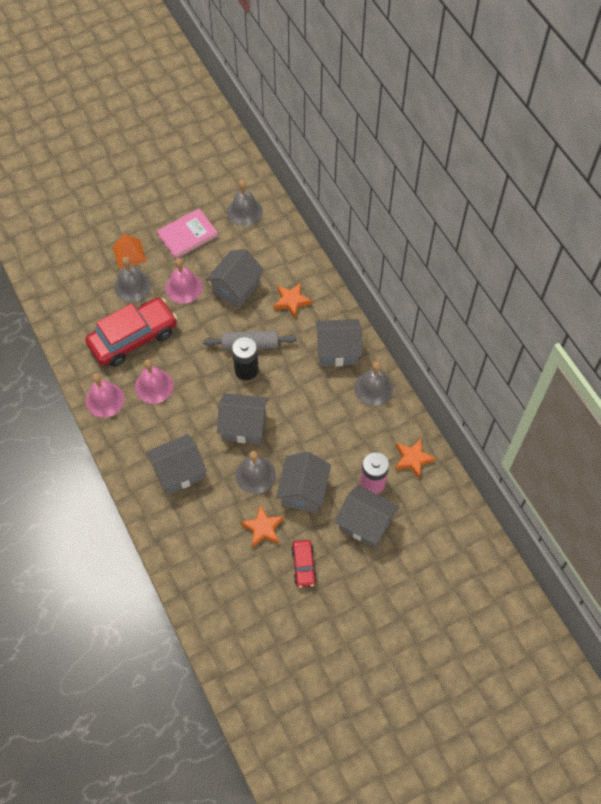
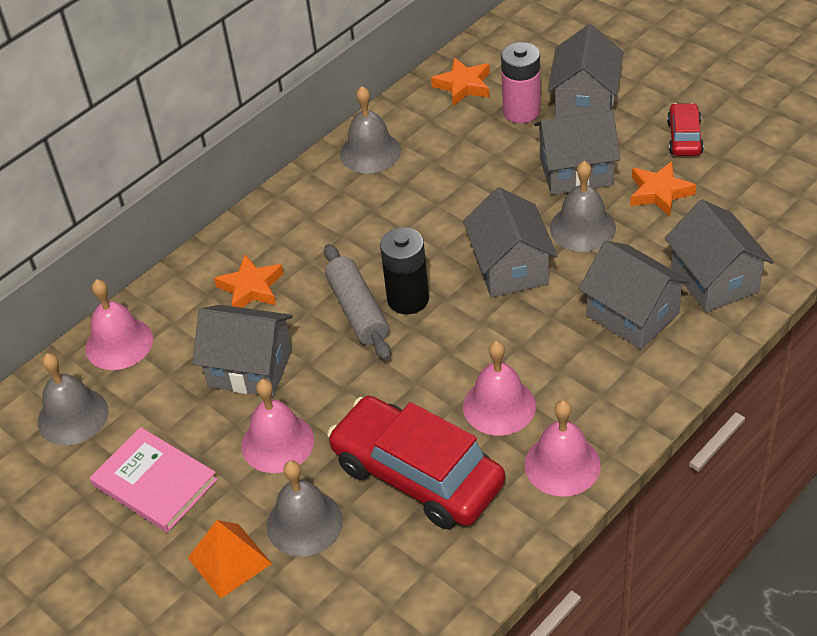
camera: 105 degrees left, 15 degrees down
(282, 237) = (119, 343): none -> pink bell
(303, 565) = (684, 137): red car -> red car turned 60 degrees counterclockwise
(337, 350) = (322, 207): grey house -> grey house (714, 280)

